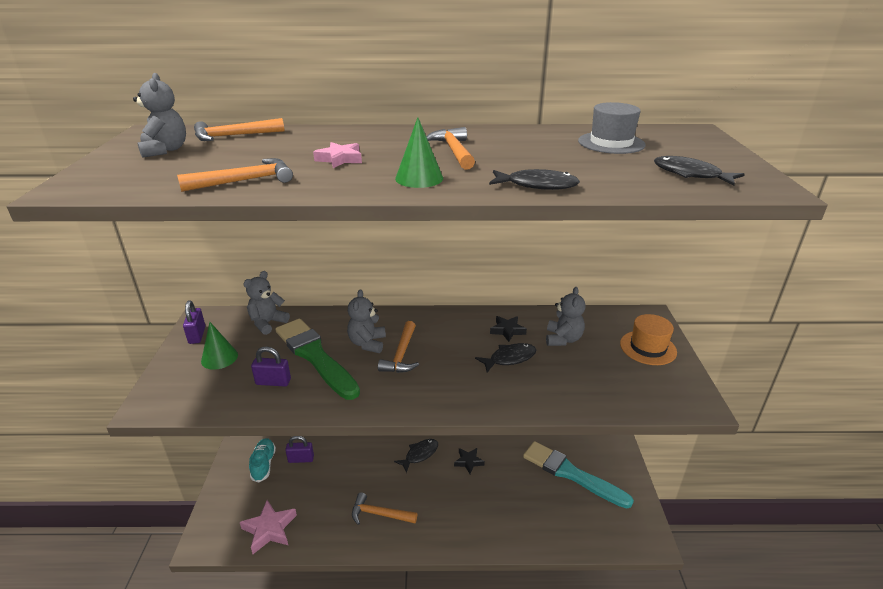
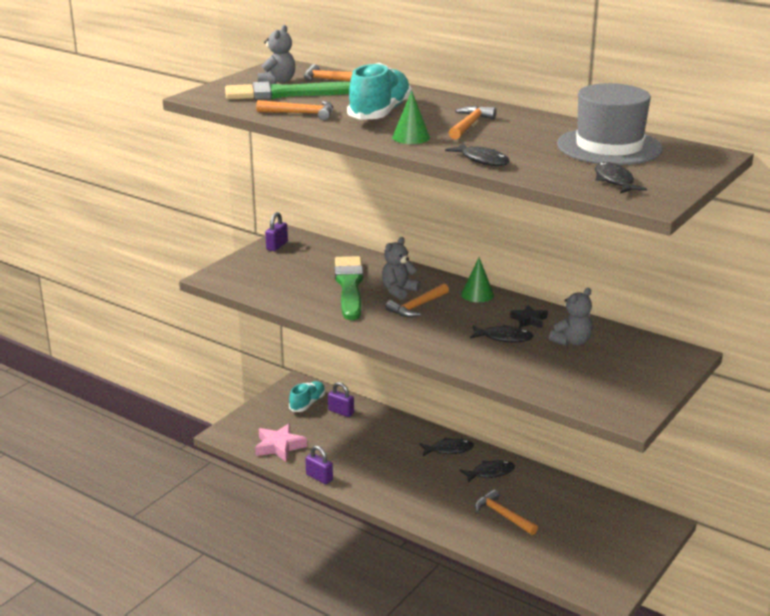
camera: 35 degrees right, 5 degrees down
(193, 161) = (285, 94): none -> green brush
(219, 358) = (280, 265): green cone -> green cone (477, 294)
(267, 323) = (335, 254): grey teddy bear -> none
(273, 382) = (304, 291): purple padlock -> purple padlock (319, 477)
(340, 159) = (380, 113): pink star -> turquoise shoe
(379, 514) = (374, 474): orange hammer -> orange hammer (502, 515)
(468, 462) = (490, 473): black star -> black fish
(571, 474) = (584, 522): turquoise brush -> none
(611, 143) = (609, 147): grey hat -> grey hat, size x1.69
(648, 348) = (645, 373): orange hat -> none

